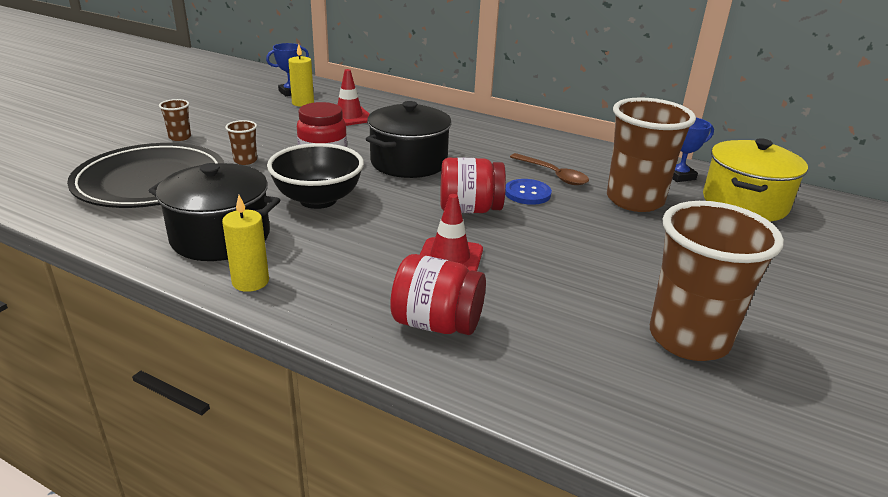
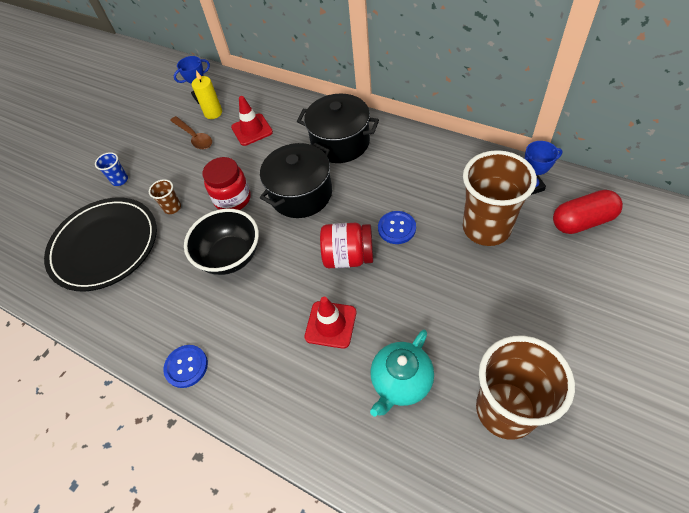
camera: 10 degrees right, 25 degrees up
(180, 137) = (120, 180): brown cup -> blue cup
(220, 237) = (161, 313): black pot -> black pot (340, 142)
(250, 281) = (186, 366): yellow candle -> blue button
(436, 323) = (319, 405): red jar -> none
(547, 309) = (401, 382): none -> turquoise teapot
(553, 175) = (420, 198): brown spoon -> brown spoon (194, 137)
(744, 203) = (582, 221): yellow pot -> red capsule

